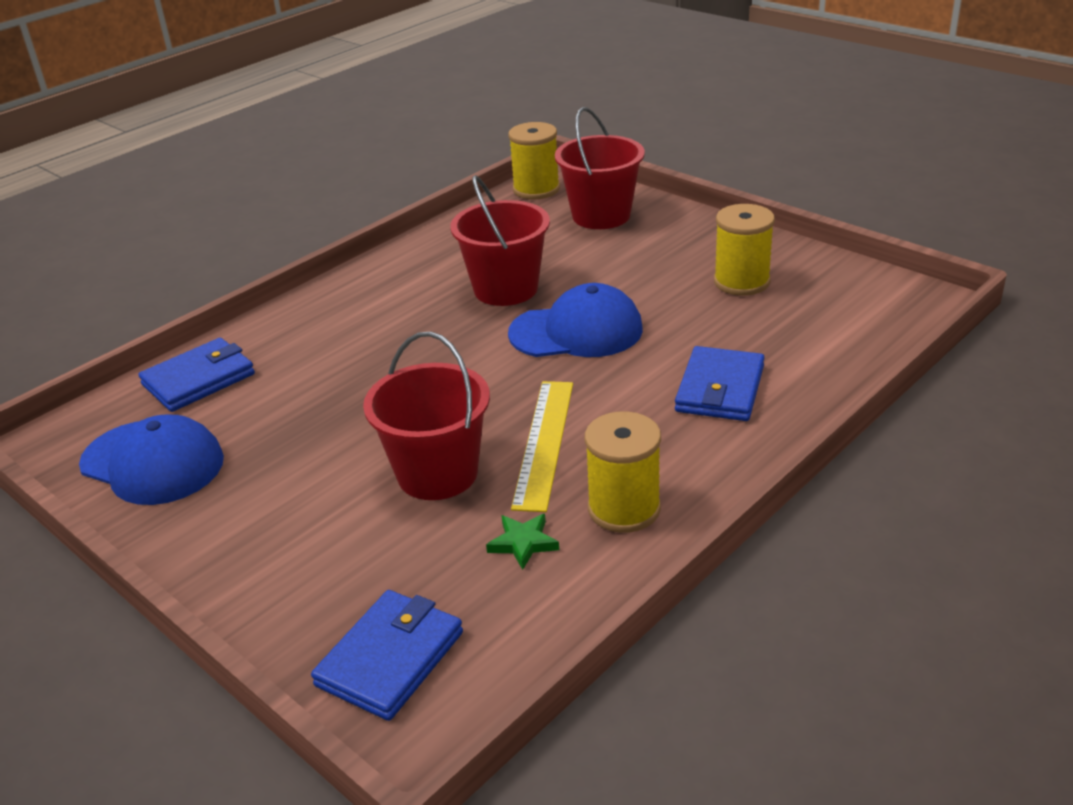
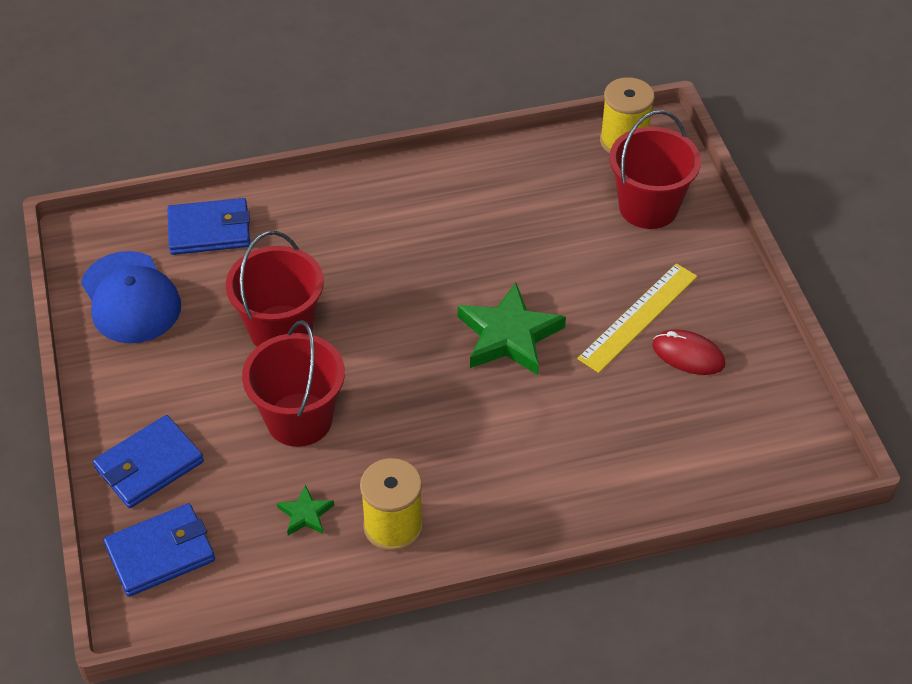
camera: 30 degrees right, 15 degrees up
(505, 289) = (495, 256): red bucket -> red bucket (281, 330)
(543, 442) = (391, 434): yellow ruler -> yellow ruler (638, 317)
(576, 331) = (509, 335): blue cap -> green star
(719, 389) = (559, 459): blue wallet -> blue wallet (149, 465)
(741, 282) = (688, 355): yellow spool -> red mouse

